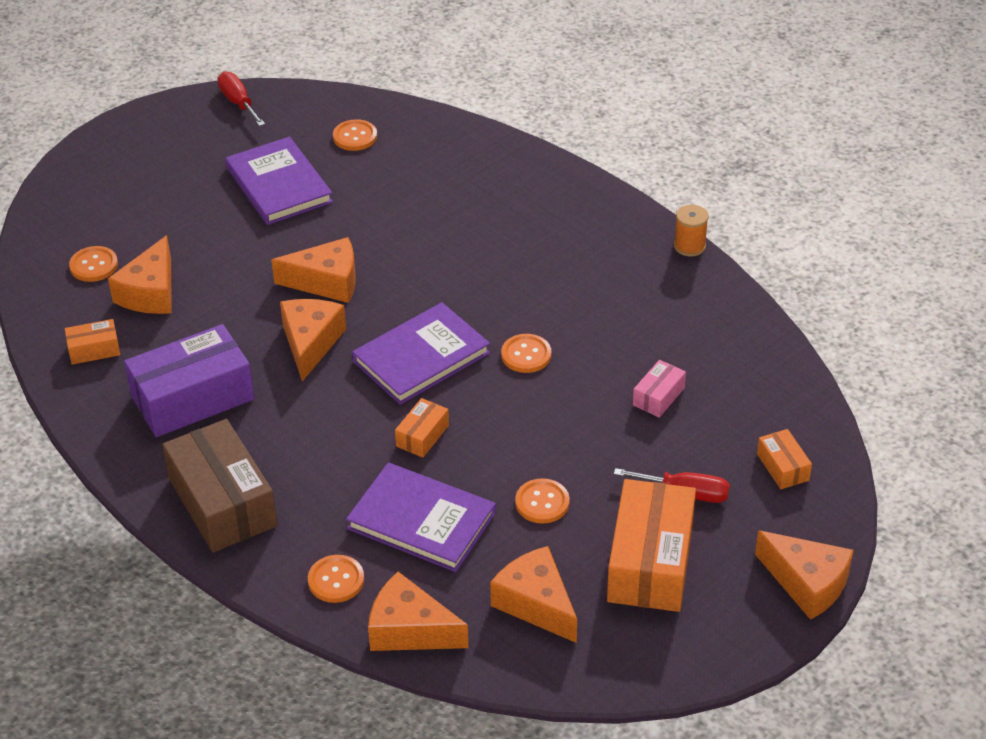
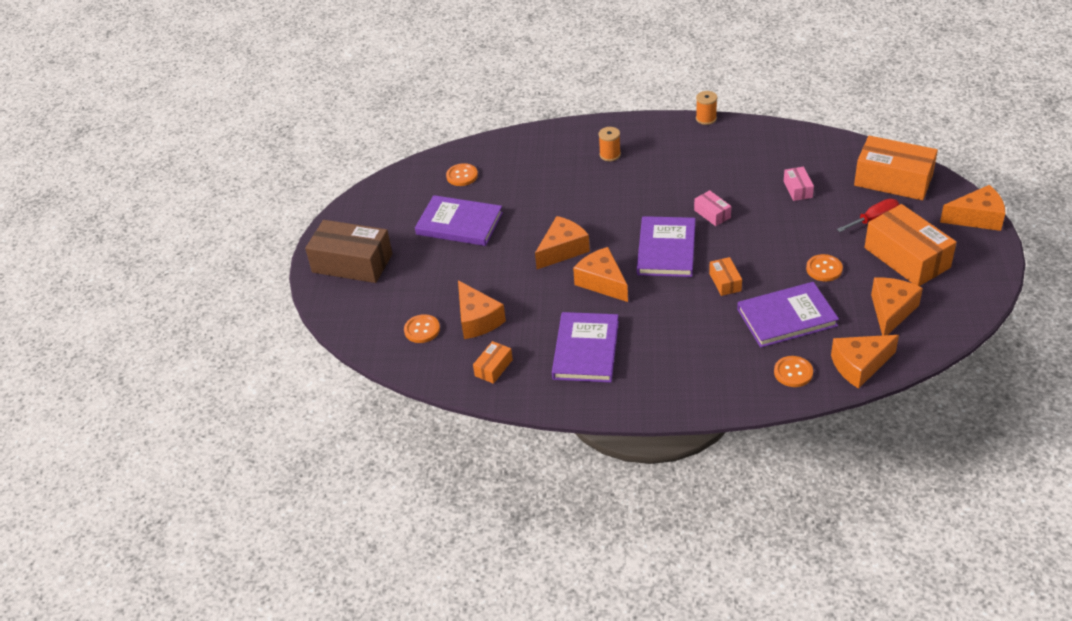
camera: 40 degrees left, 0 degrees up
(192, 398) = (586, 350): purple box -> purple book
(222, 502) = (683, 383): brown box -> brown box (352, 263)
(238, 102) = (368, 200): red screwdriver -> none
(526, 215) = (610, 155): none -> orange spool
(526, 355) = (712, 214): orange button -> pink box
(536, 603) = (891, 311): orange cheese -> orange cheese turned 105 degrees clockwise
(782, 467) = (893, 180): orange box -> orange box, size x2.13

